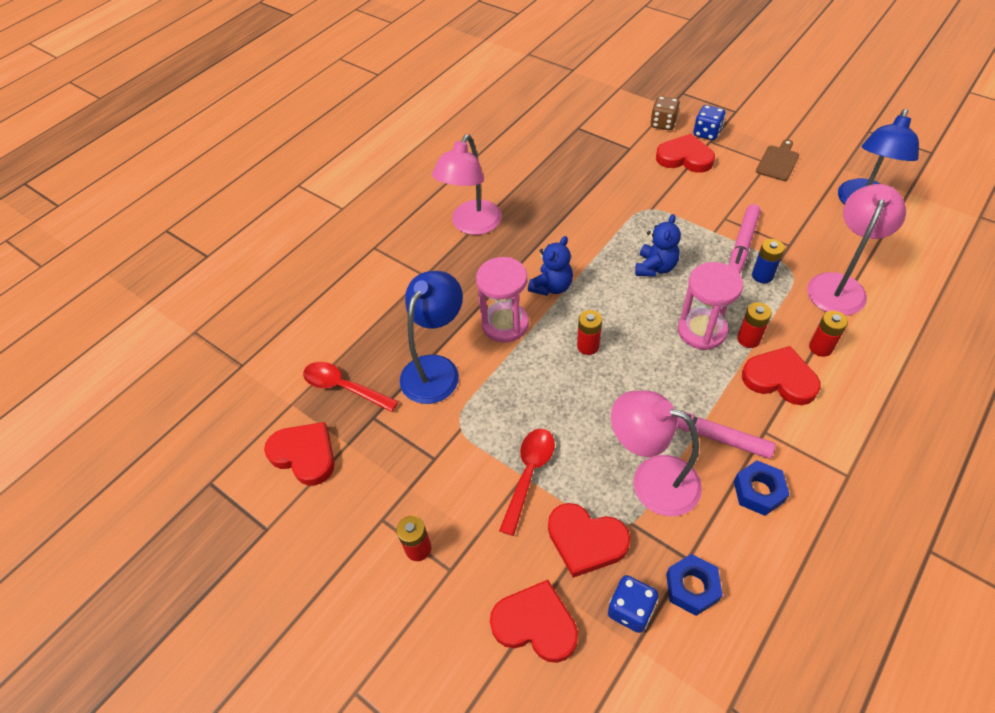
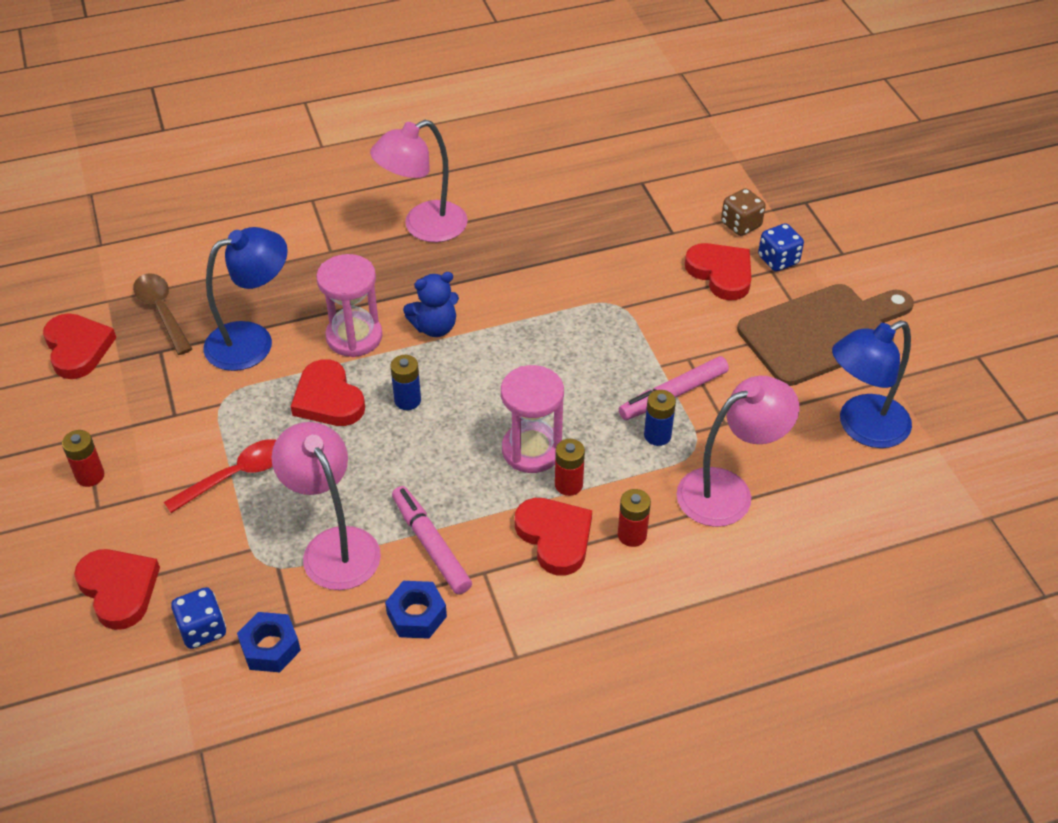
camera: 30 degrees right, 5 degrees down
(343, 387) = (161, 311): red spoon -> brown spoon
(586, 541) = (225, 556): red heart -> red heart (328, 399)
(588, 346) = (407, 400): red battery -> blue battery
(655, 267) = (556, 366): blue teddy bear -> none
(778, 162) = (822, 333): brown cutting board -> brown cutting board, size x2.15

